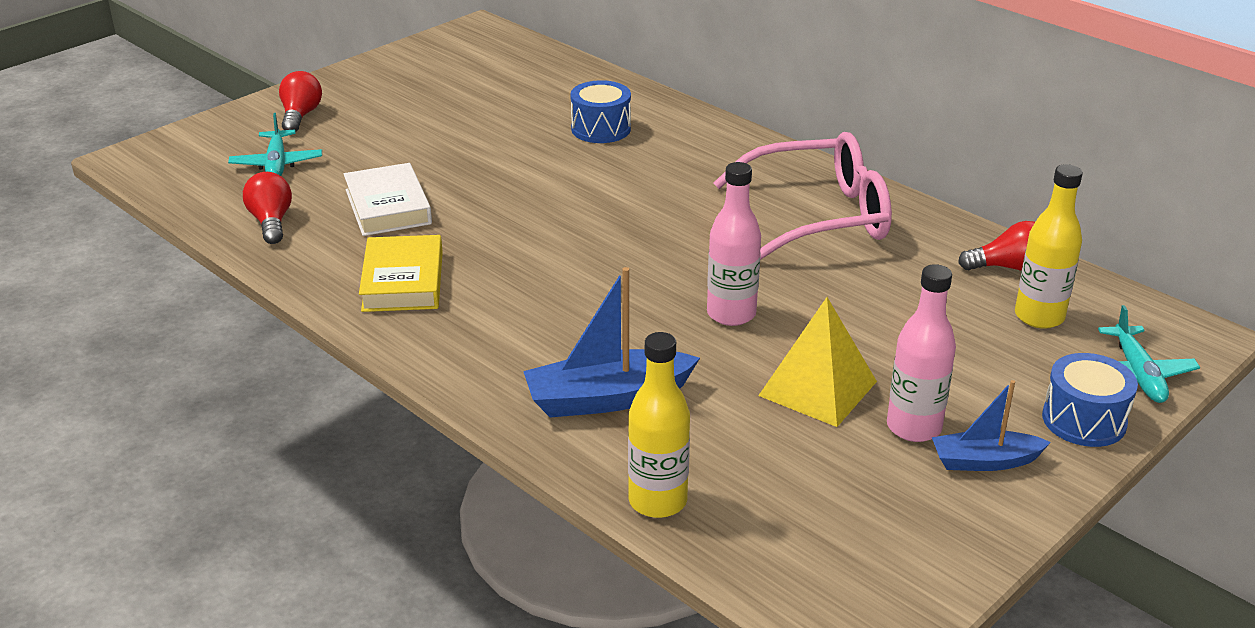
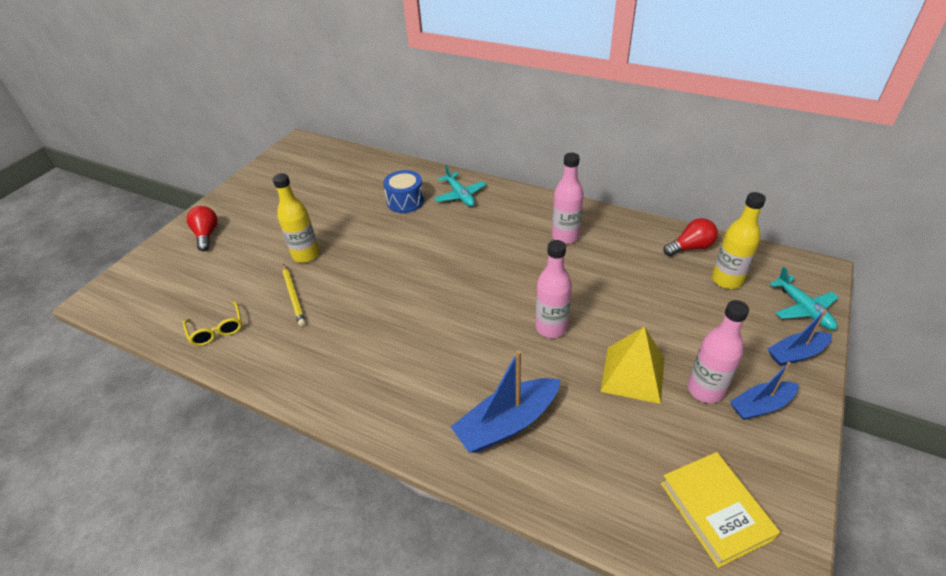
camera: 15 degrees left, 10 degrees up
(271, 222) = (217, 330): red light bulb -> yellow glasses
(277, 164) = (204, 279): turquoise plane -> turquoise plane (460, 195)
(388, 207) = (293, 296): white book -> yellow pencil
(403, 281) = (328, 358): yellow book -> yellow book (715, 511)
(657, 501) = (582, 508): yellow bottle -> yellow bottle (306, 255)
(819, 216) = (565, 236): pink glasses -> pink bottle
(1084, 420) = (796, 354): blue drum -> blue boat

